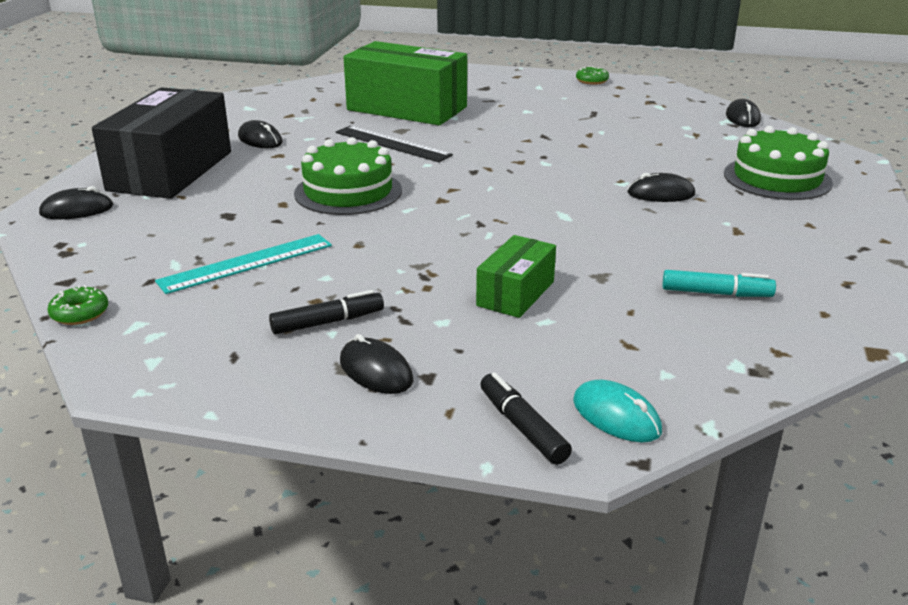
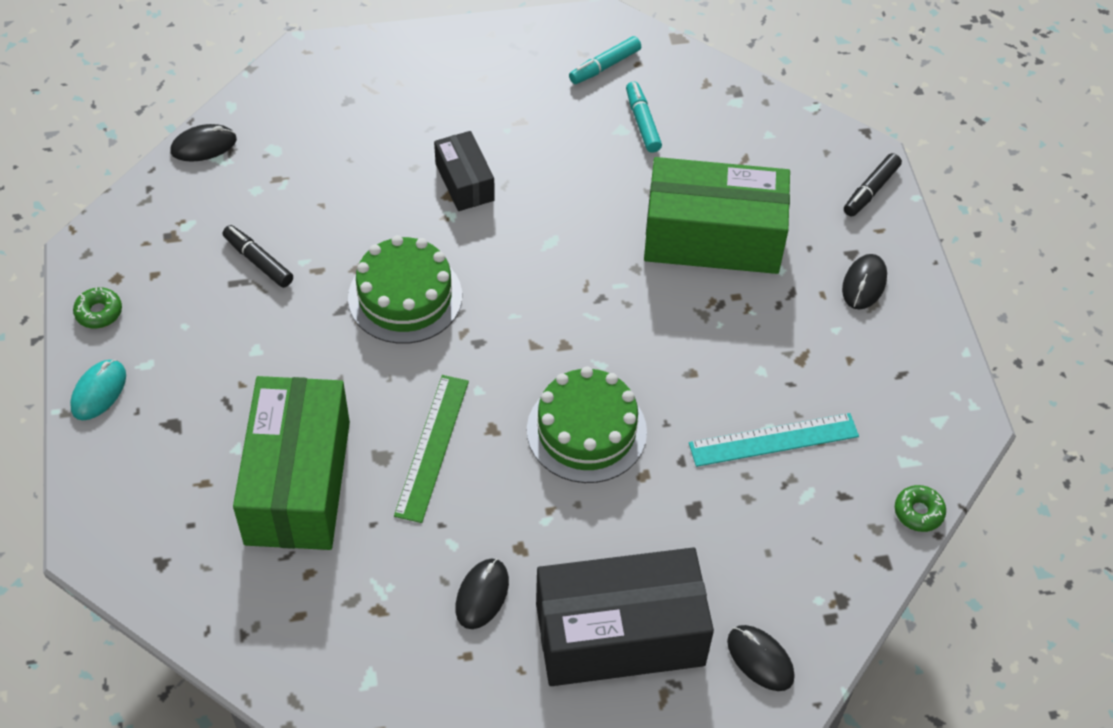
camera: 115 degrees left, 25 degrees up
(246, 263) = (773, 440): turquoise ruler -> turquoise ruler turned 45 degrees counterclockwise
(328, 322) = (825, 338): black marker -> black marker (258, 261)
(392, 144) = (432, 447): black ruler -> green ruler
(515, 293) = (713, 237): green box -> green box, size x1.96
(616, 416) = (830, 150): turquoise mouse -> turquoise mouse (99, 391)
(661, 194) = (464, 182): black mouse -> black box
(777, 178) = (383, 105): green cake -> green cake (405, 297)
(821, 291) = (604, 66): none -> turquoise marker

